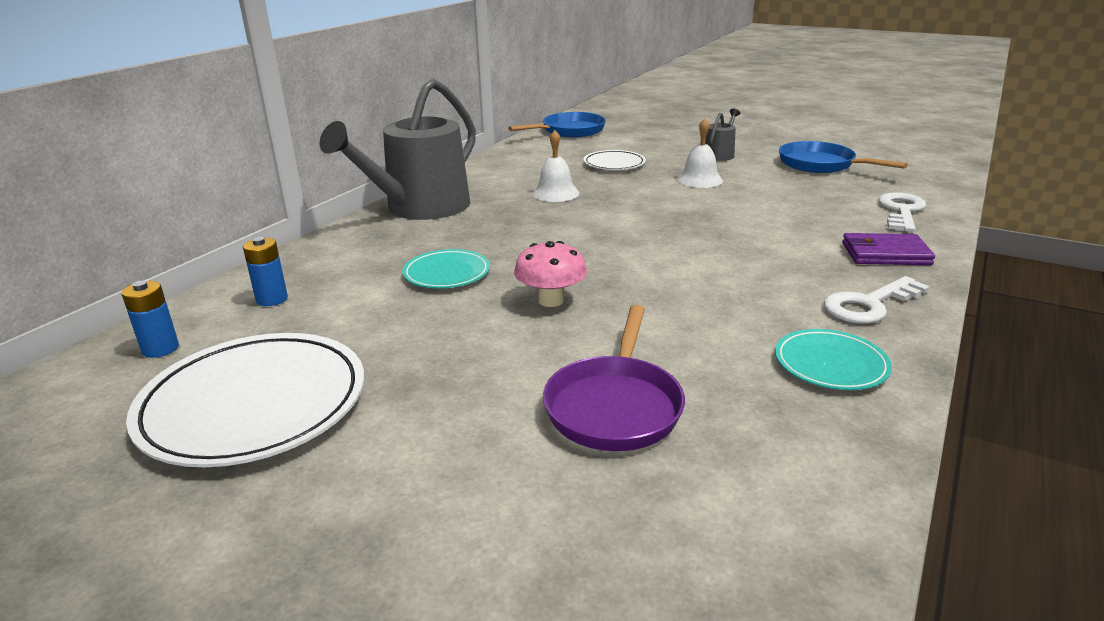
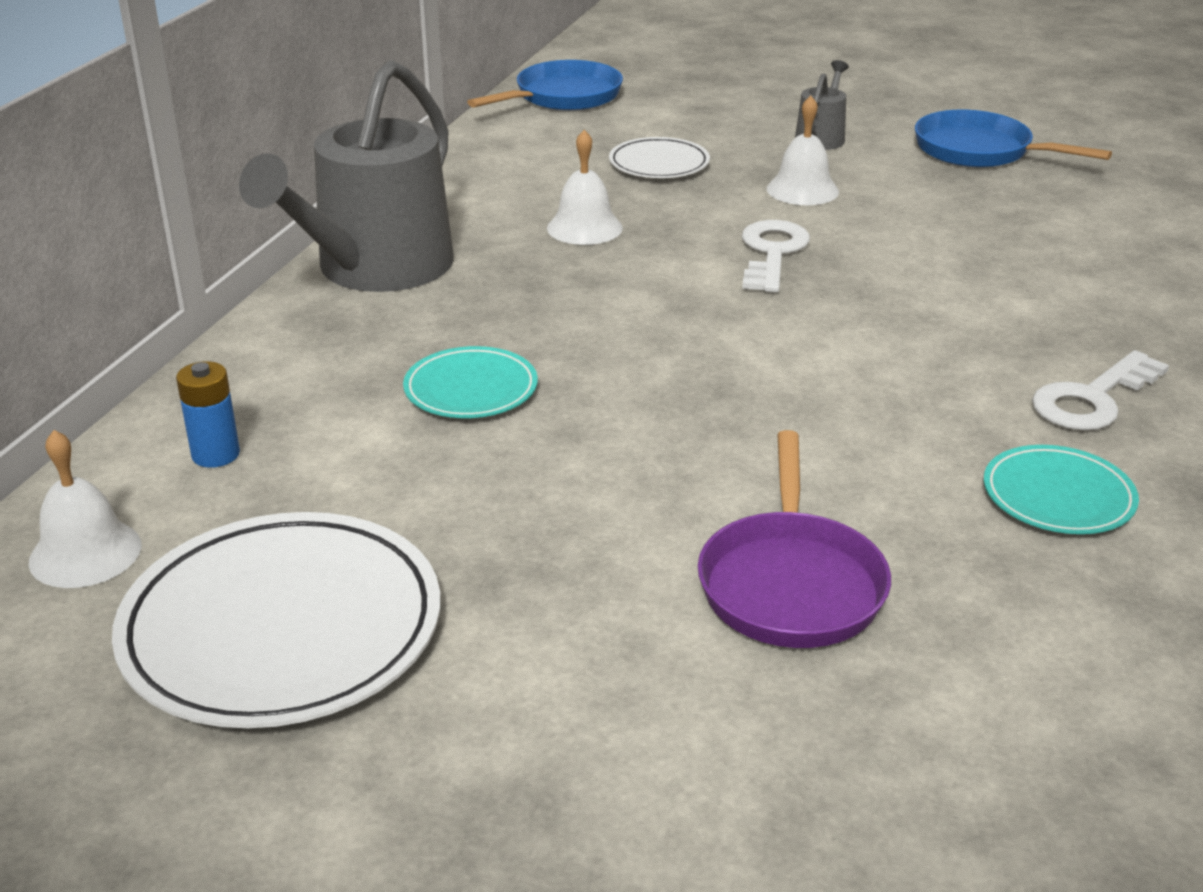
camera: 10 degrees left, 5 degrees up
(160, 349) = (85, 553): blue battery -> white bell
(551, 300) = (646, 425): pink mushroom -> none
(885, 254) = (1100, 312): purple wallet -> none
(901, 211) = (1111, 234): white key -> white key (772, 253)

